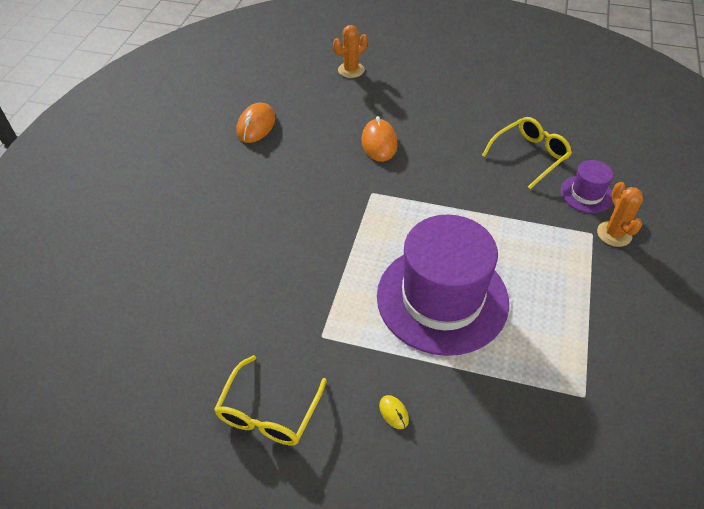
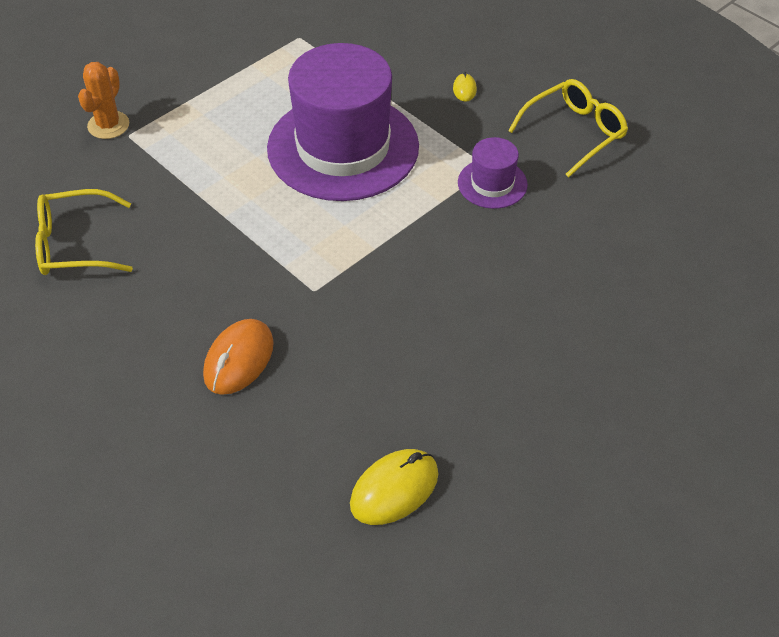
camera: 150 degrees left, 0 degrees up
(256, 126) = (394, 489): orange mouse -> yellow mouse
(351, 70) = (148, 538): orange cactus -> none
(586, 194) = (77, 172): purple hat -> purple hat (492, 183)

